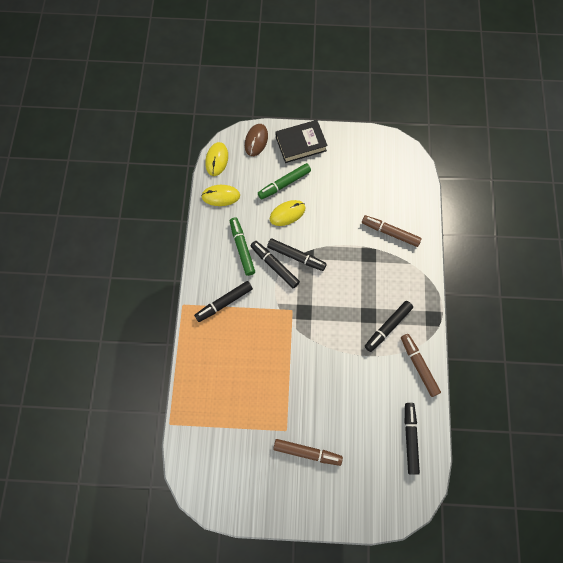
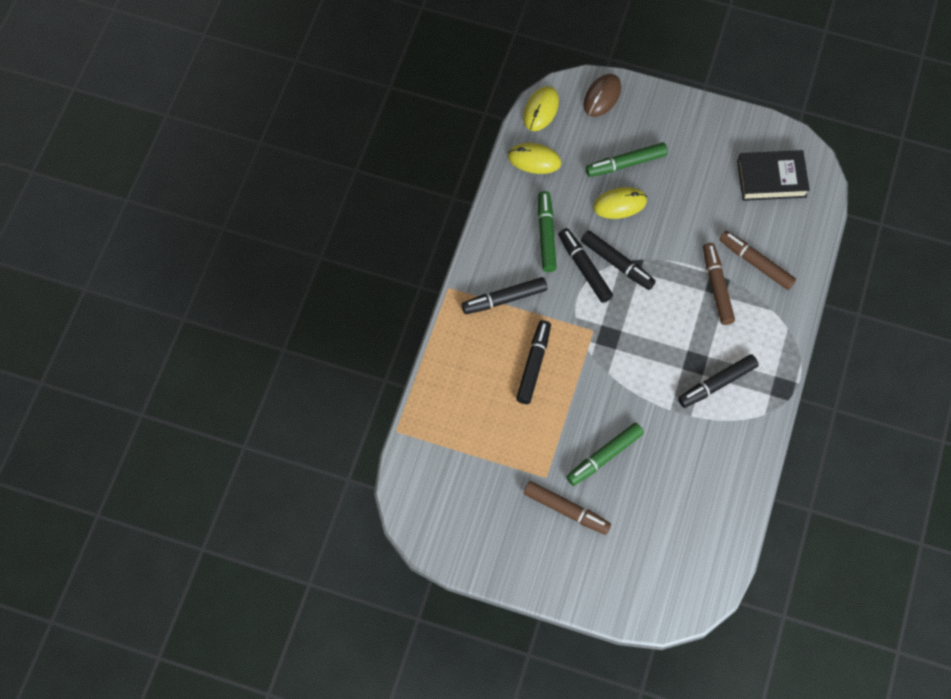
camera: 15 degrees right, 5 degrees down
(301, 144) = (663, 115): black book -> black book (771, 178)
(324, 403) = (604, 456): none -> green marker
(410, 438) = (707, 528): black marker -> black marker (533, 365)
(418, 366) = (745, 443): brown marker -> brown marker (717, 287)

